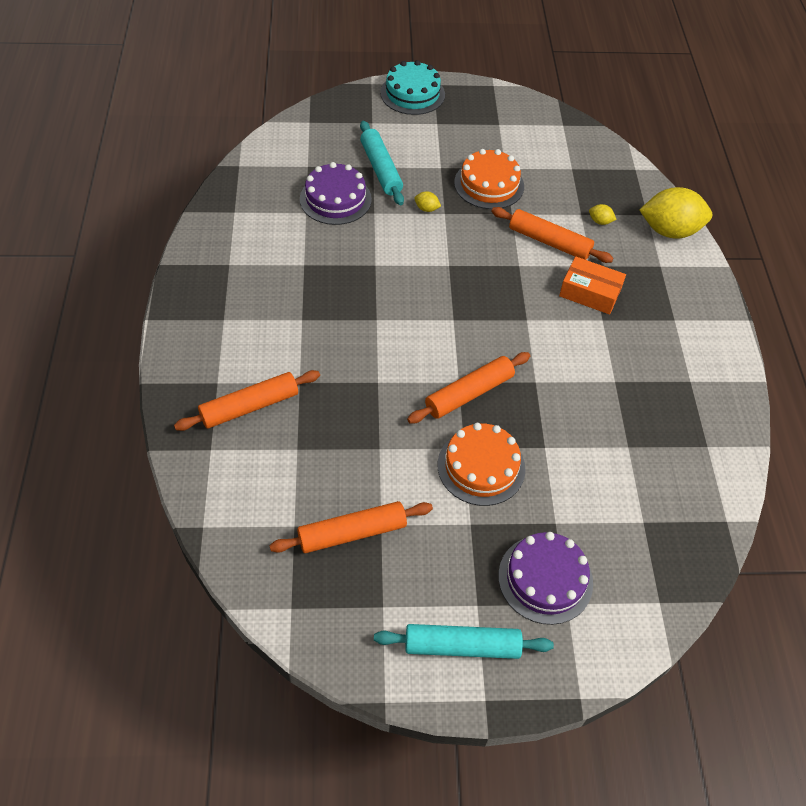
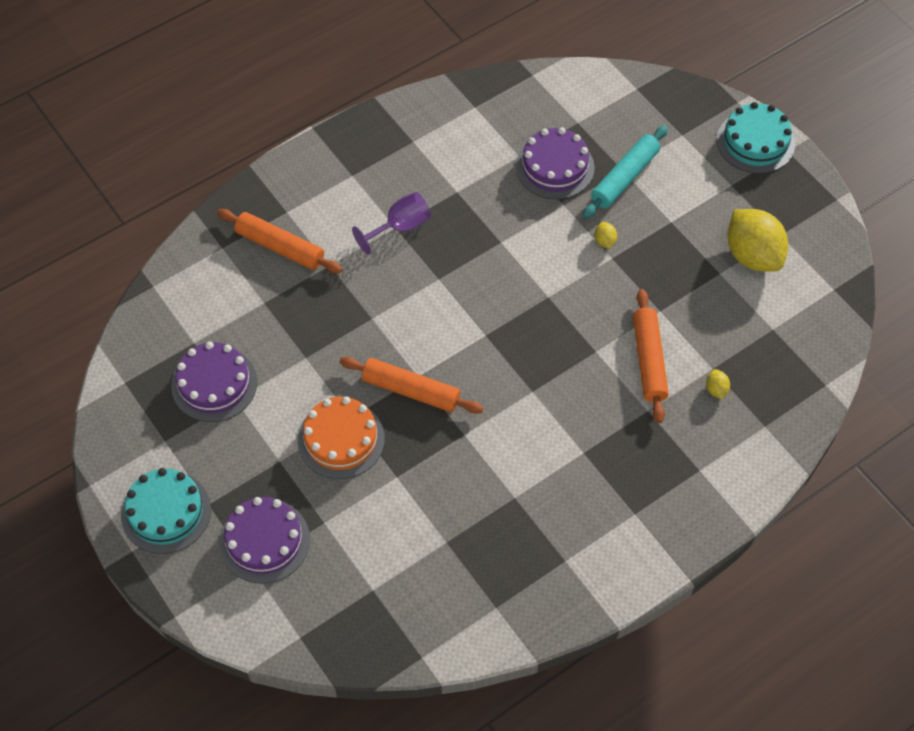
camera: 60 degrees right, 5 degrees up
(305, 316) = (400, 227): none -> purple goblet
(352, 532) = (214, 384): orange rolling pin -> purple cake
(462, 646) = (166, 512): turquoise rolling pin -> turquoise cake
(489, 184) = (683, 272): orange cake -> none
(590, 293) = (609, 426): orange box -> none
(669, 231) = (758, 456): yellow lemon -> yellow lemon (752, 255)

